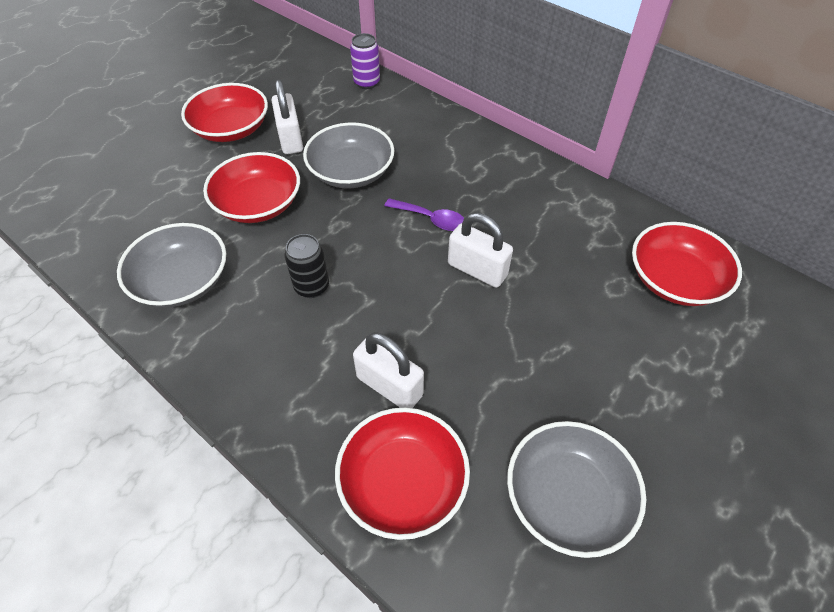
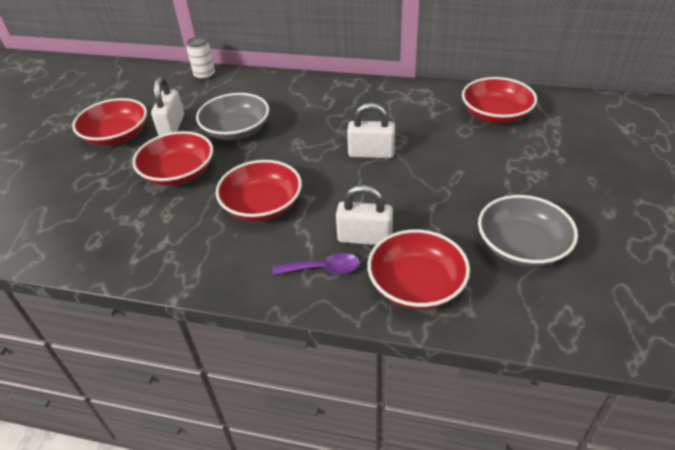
camera: 25 degrees left, 10 degrees down
(182, 281) = (155, 240): grey bowl -> none
(290, 139) = (172, 126): white padlock -> white padlock turned 45 degrees clockwise
(312, 286) = (262, 205): black can -> red bowl
(367, 83) = (205, 76): purple can -> white can
(431, 219) = (317, 137): purple spoon -> purple spoon (323, 269)

